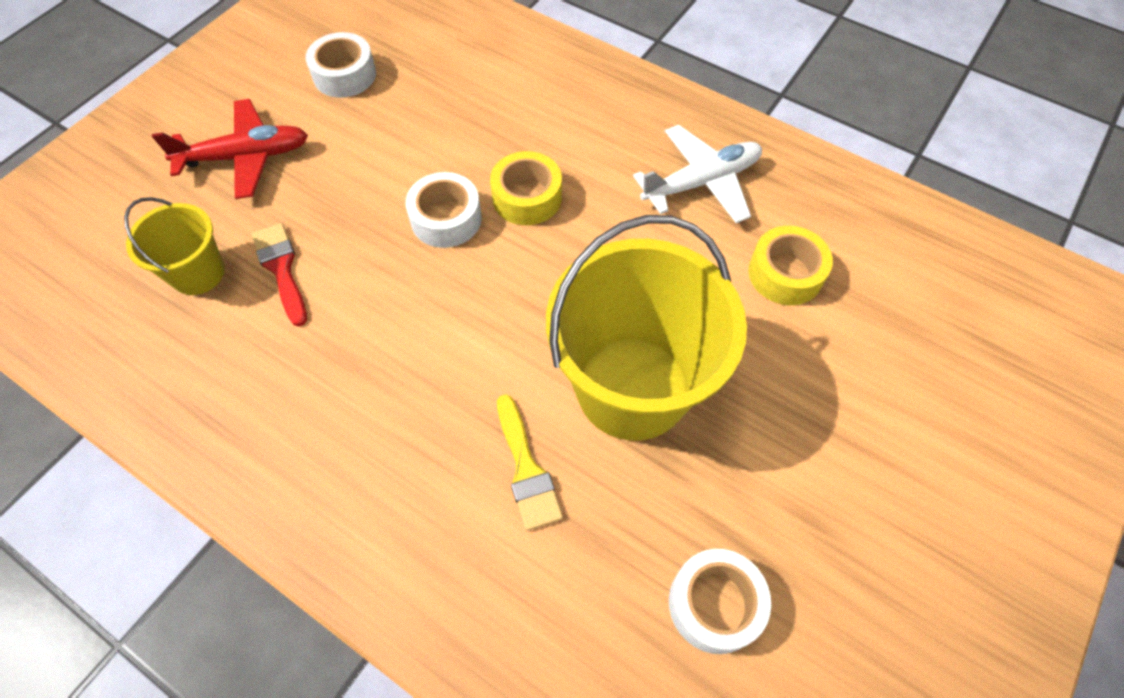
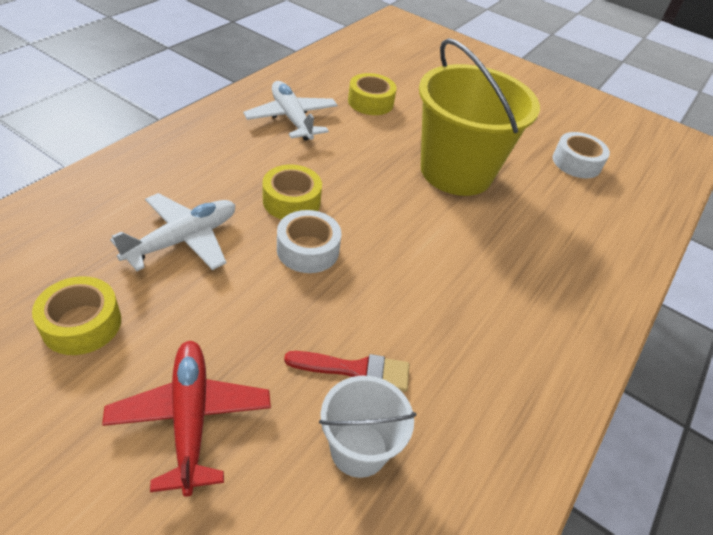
camera: 95 degrees left, 15 degrees down
(198, 273) = (359, 449): yellow bucket -> white bucket
(281, 269) = (356, 370): red brush -> red brush turned 150 degrees counterclockwise
(344, 75) = (82, 324): white tape -> yellow tape
(451, 118) = (183, 240): none -> white plane
(526, 469) = (520, 223): yellow brush -> none

